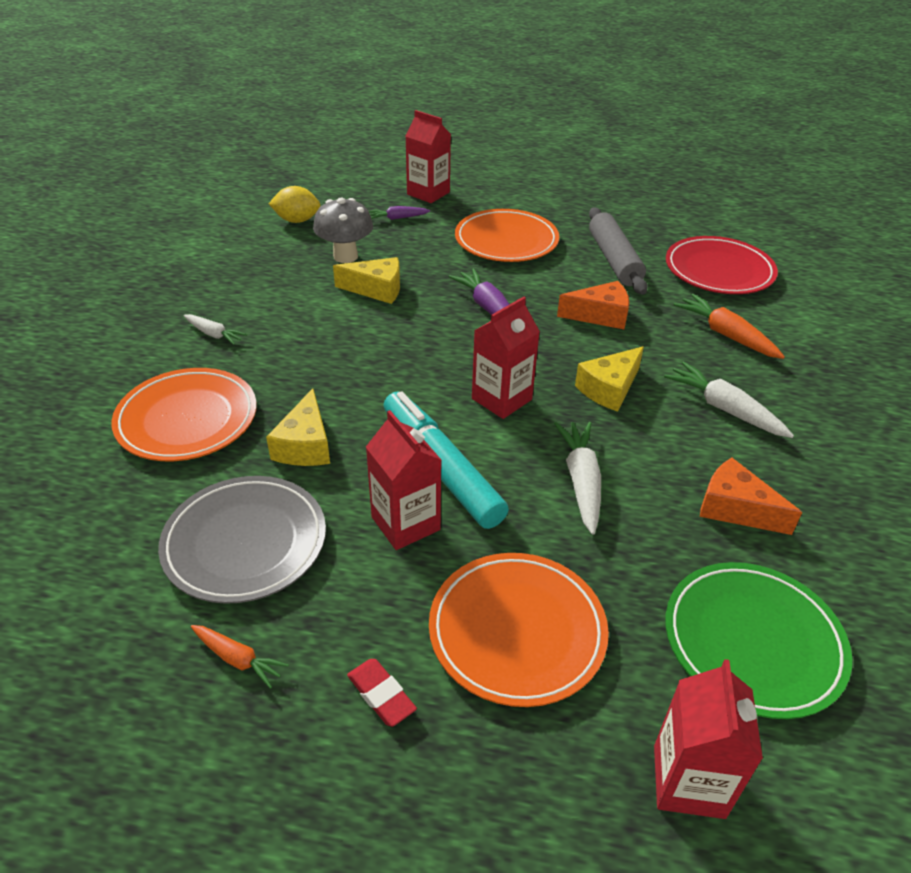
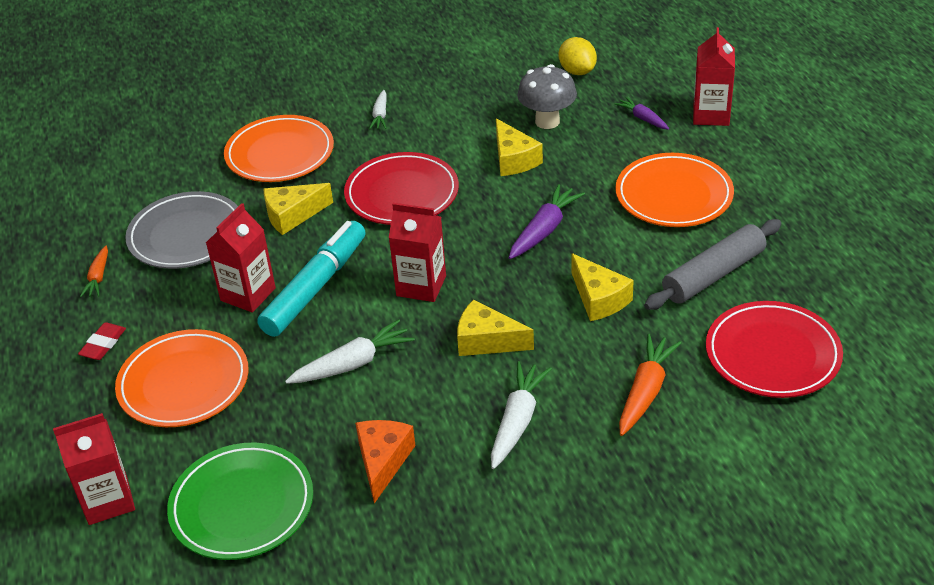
camera: 65 degrees right, 0 degrees up
(353, 364) = (402, 194): none -> red plate
(600, 315) = (598, 299): orange cheese -> yellow cheese

